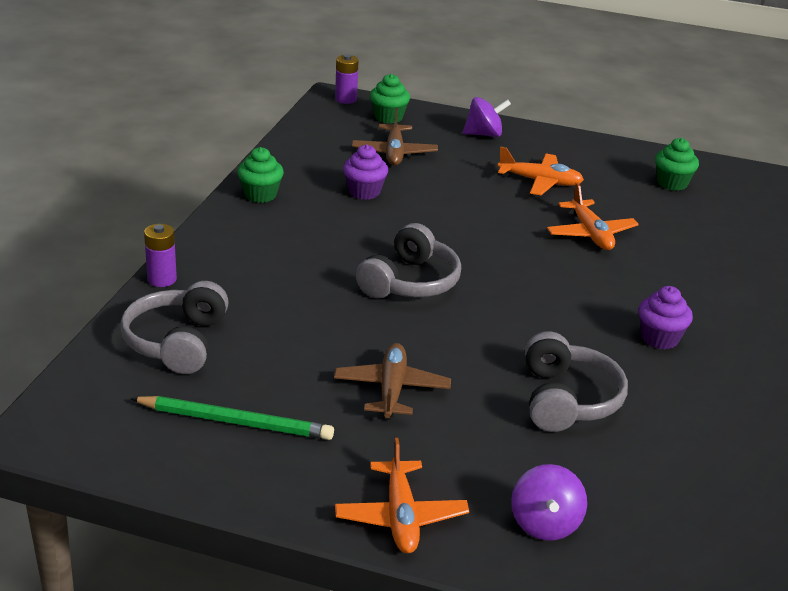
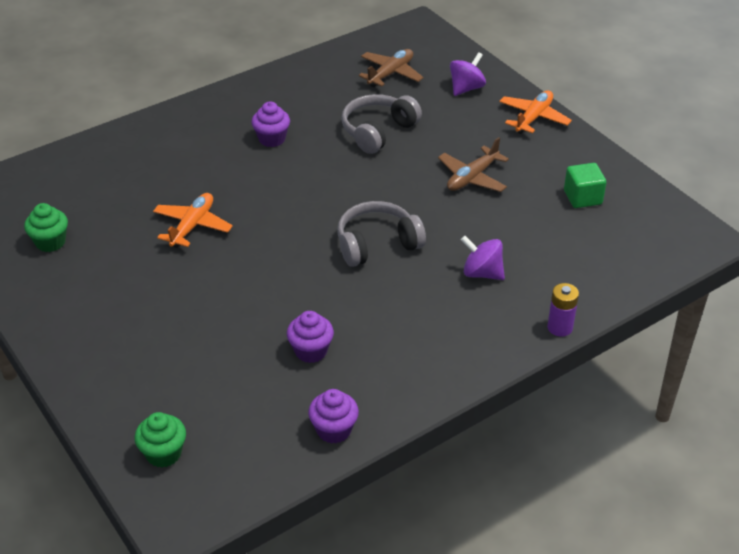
camera: 140 degrees left, 10 degrees up
(177, 342) = (583, 266): grey headphones -> none
(235, 421) = (582, 197): green pencil -> green cube
(260, 195) = (405, 390): green cupcake -> none
(289, 160) = (334, 430): none -> purple cupcake
(346, 99) = (169, 514): purple battery -> none
(394, 153) = (225, 391): brown plane -> brown plane (390, 74)
(484, 134) = (108, 377): purple spinning top -> purple spinning top (482, 273)
(540, 182) = (150, 293): orange plane -> none

